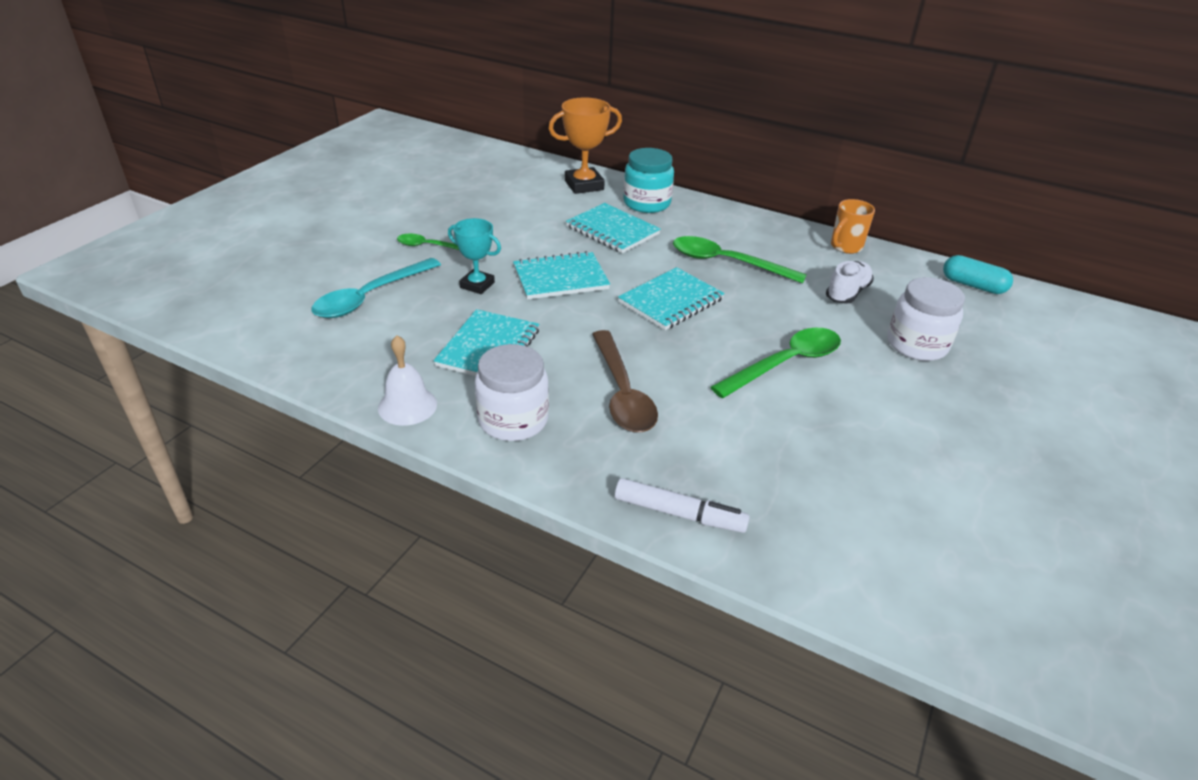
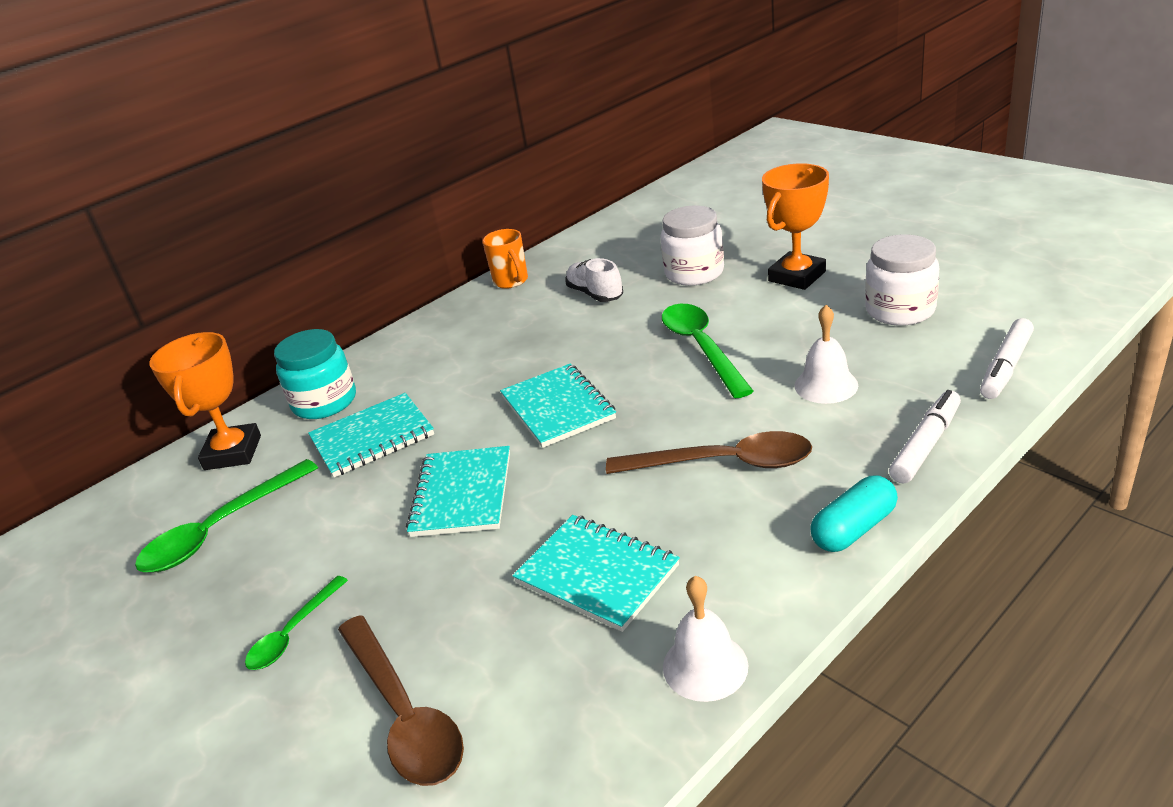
camera: 65 degrees left, 5 degrees down
(370, 297) = (404, 714): turquoise spoon -> brown spoon
(477, 285) = (436, 580): turquoise trophy -> none
(513, 420) = (756, 558): white jar -> white jar (900, 310)
(727, 263) = (499, 359): green spoon -> green spoon (220, 529)
(754, 444) = (826, 385): none -> white bell
(836, 578) = (1006, 367): none -> white marker
(948, 413) = (797, 276): none -> orange trophy
(973, 285) = (613, 229): turquoise capsule -> turquoise capsule (854, 529)

